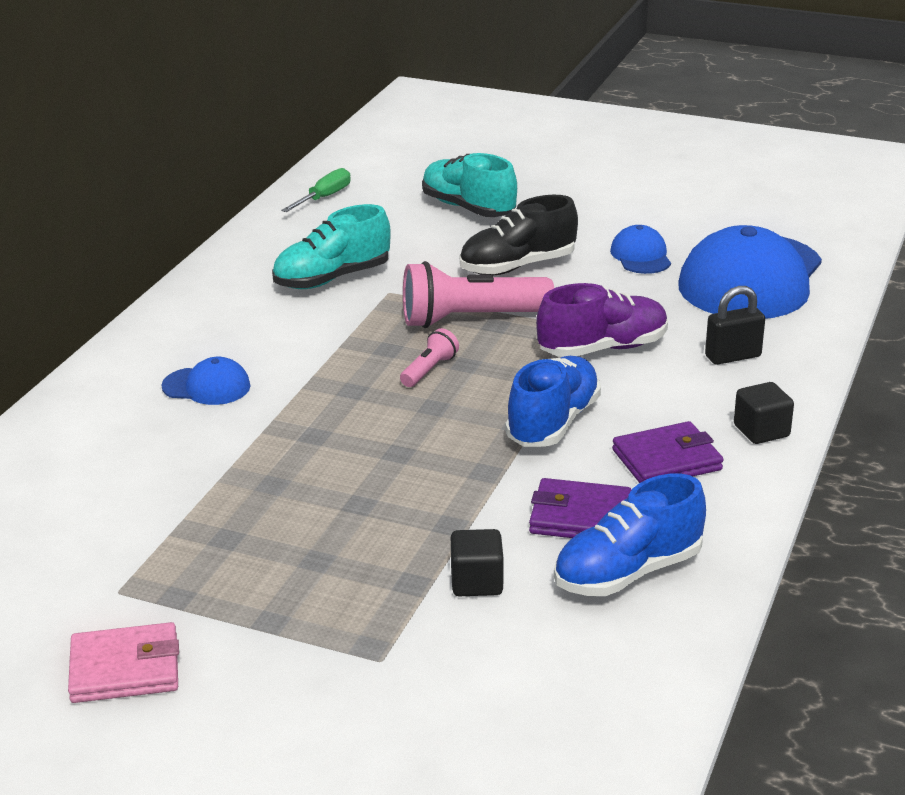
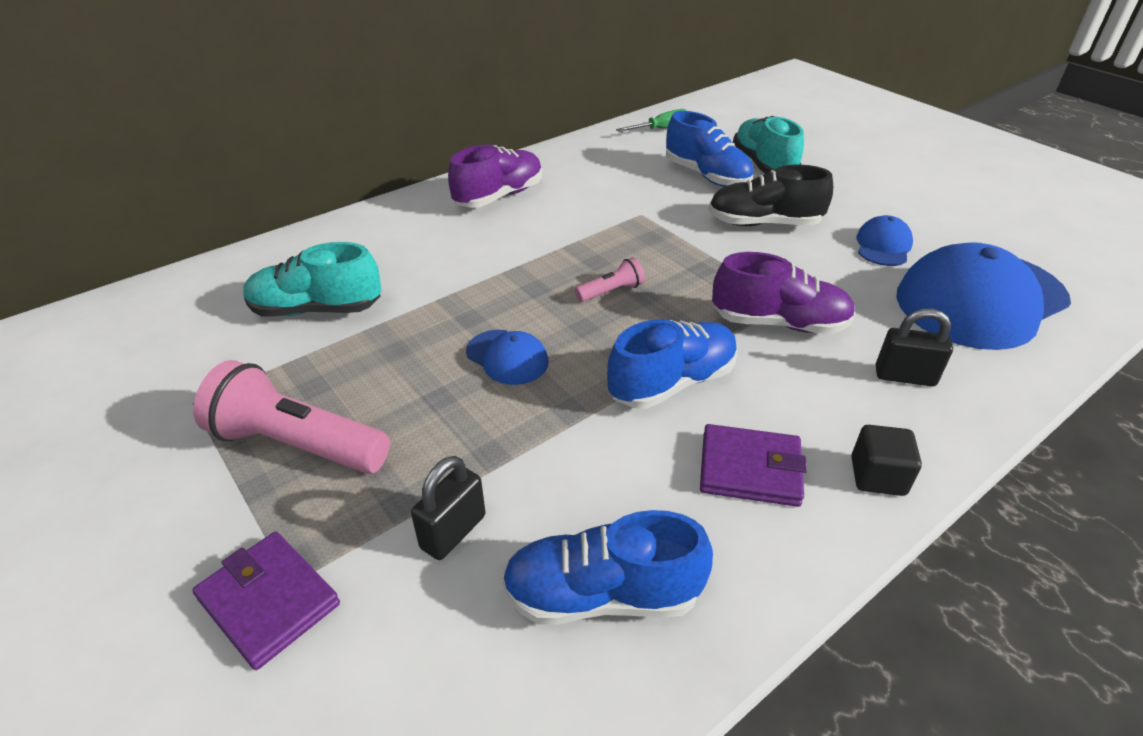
camera: 30 degrees right, 10 degrees up
(125, 669) = (113, 481): pink wallet -> none
(207, 386) = (437, 248): blue cap -> blue cap (507, 357)
(216, 318) = (499, 196): none -> purple shoe
(332, 279) = (609, 191): turquoise shoe -> turquoise shoe (316, 309)
(420, 235) = (706, 176): none -> blue shoe
(471, 319) = (685, 257): pink flashlight -> pink flashlight (297, 444)
(476, 582) = (453, 532): black cube -> black padlock
(580, 517) = (612, 499): purple wallet -> purple wallet (269, 601)

